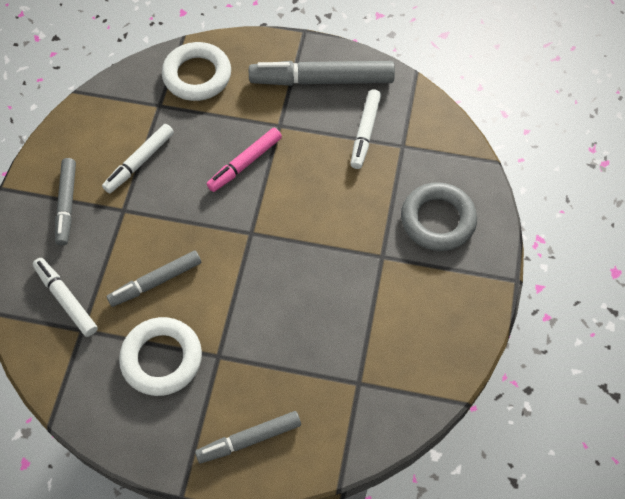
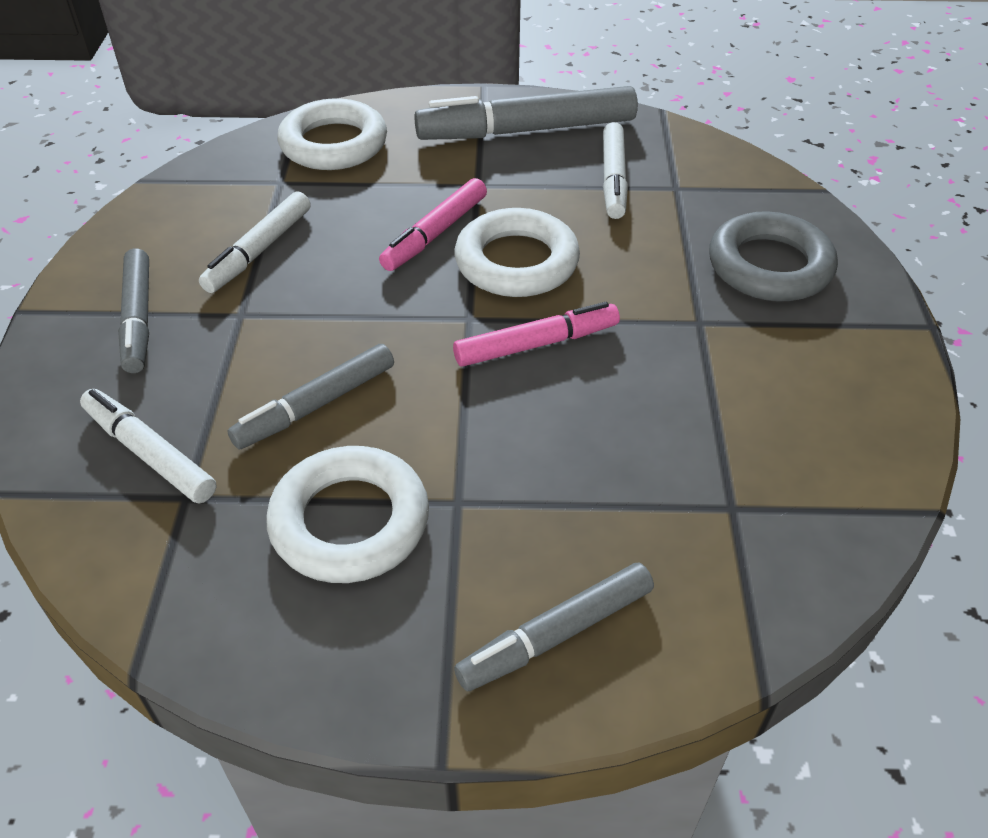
camera: 10 degrees left, 15 degrees down
(284, 258) = (536, 344): none -> pink marker
(288, 194) = (516, 262): none -> white ring

